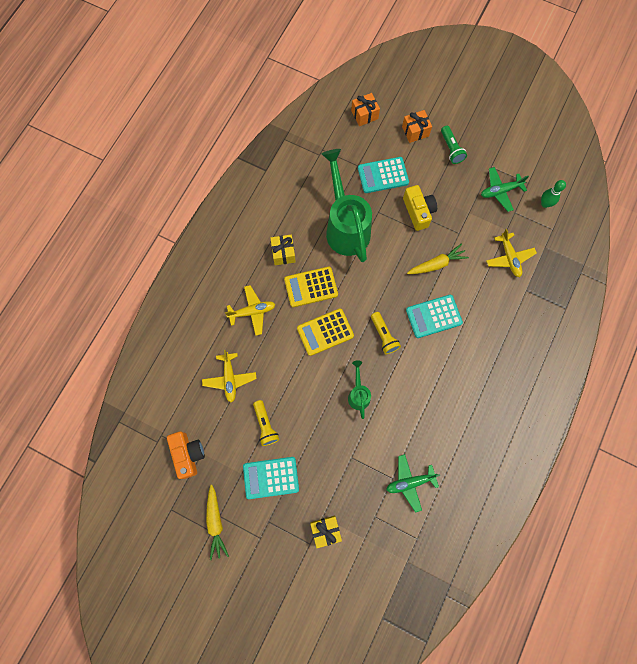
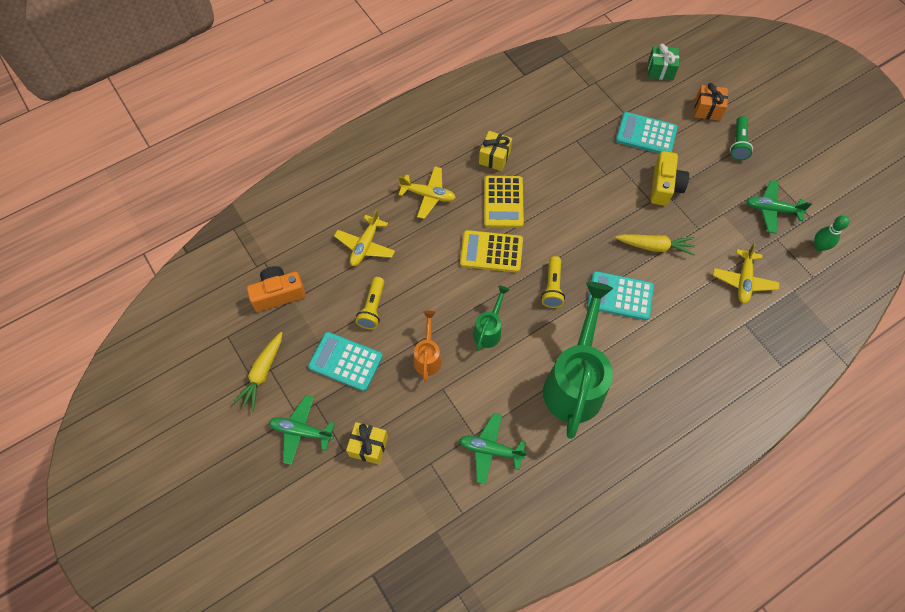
camera: 30 degrees right, 10 degrees down
(188, 454) = (278, 294): orange camera -> orange camera turned 120 degrees counterclockwise
(271, 548) = (301, 431): none -> green plane
(311, 287) = (503, 202): yellow calculator -> yellow calculator turned 105 degrees counterclockwise
(327, 439) = (428, 357): none -> orange watering can
(345, 226) = (576, 163): green watering can -> green watering can (575, 381)
(364, 115) = (660, 70): orange gift -> green gift

